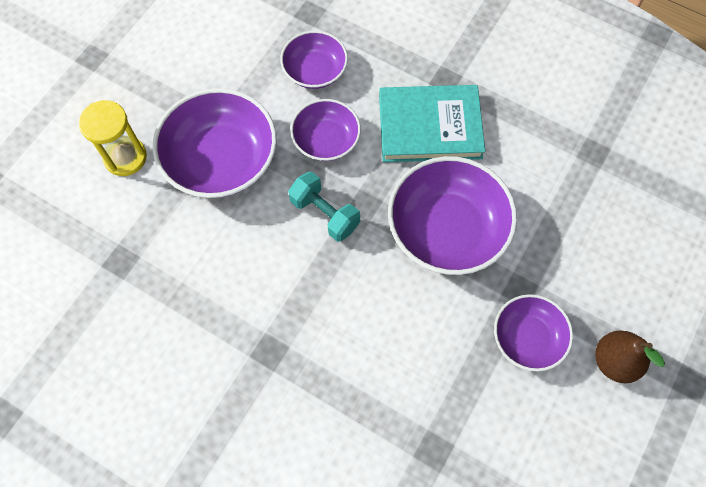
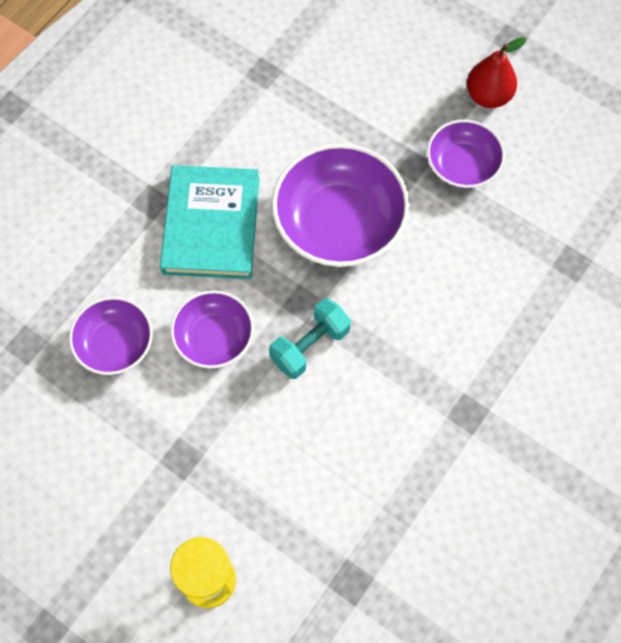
camera: 85 degrees left, 0 degrees up
(221, 159) = (226, 460): purple bowl -> none
(614, 361) = (488, 96): brown pear -> red pear

